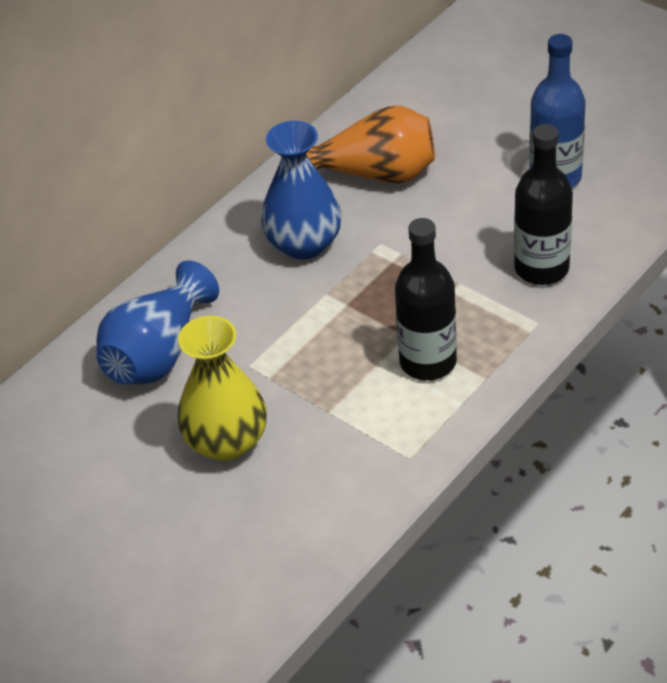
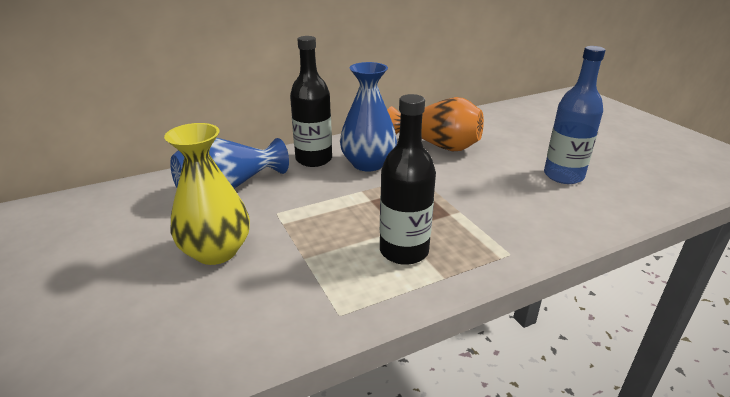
camera: 20 degrees right, 15 degrees down
(541, 268) = (529, 221): black bottle -> black bottle (314, 159)

